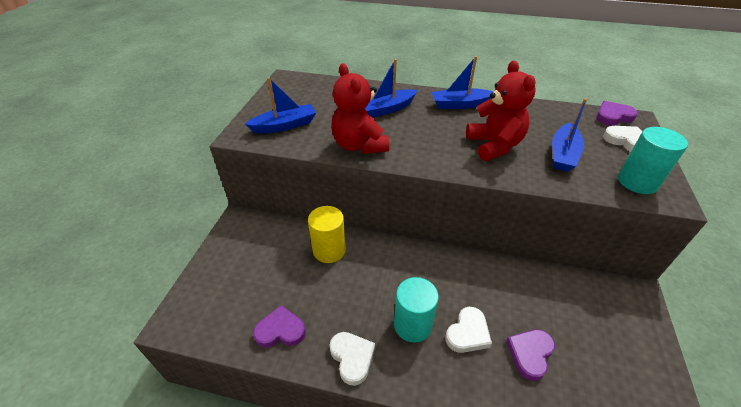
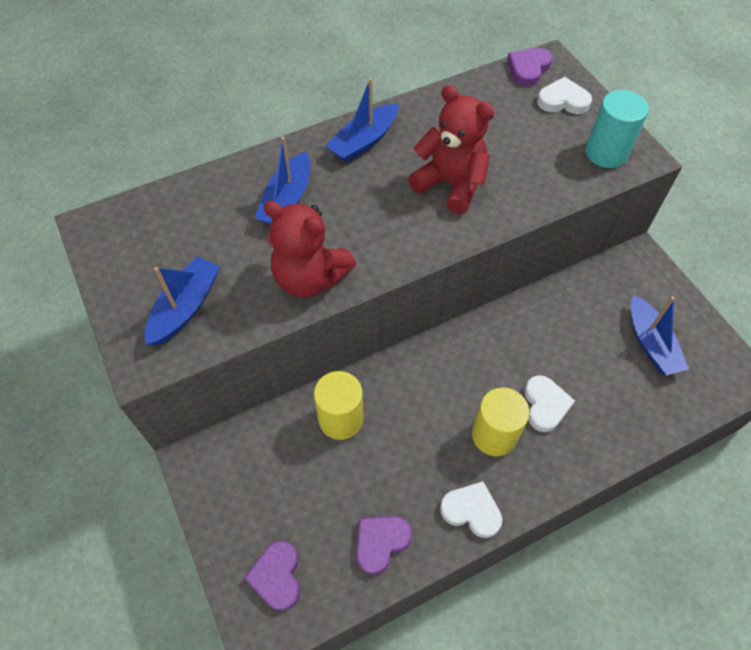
camera: 40 degrees left, 15 degrees up
(412, 325) = (494, 435): turquoise cylinder -> yellow cylinder
(530, 354) = (605, 385): purple heart -> purple heart (277, 576)
(563, 154) = (522, 155): blue boat -> blue boat (651, 343)

